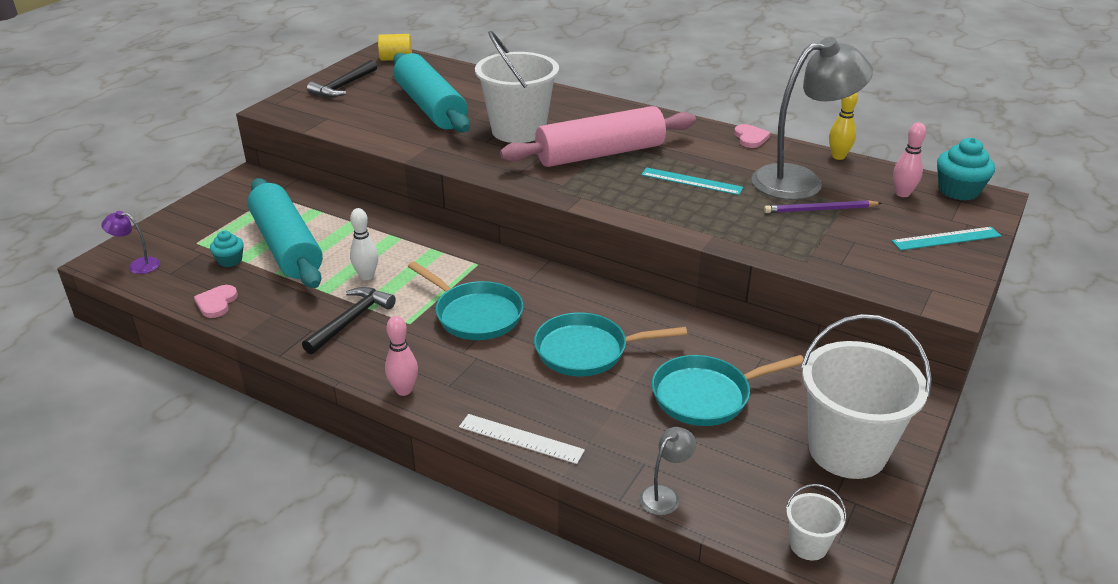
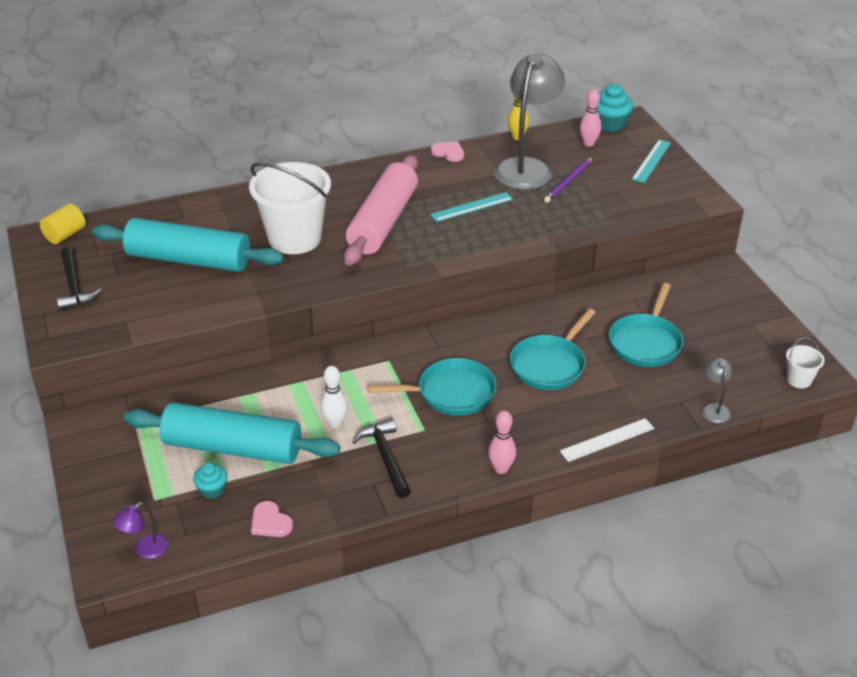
camera: 50 degrees left, 5 degrees up
(847, 450) = (743, 321): white bucket -> none

